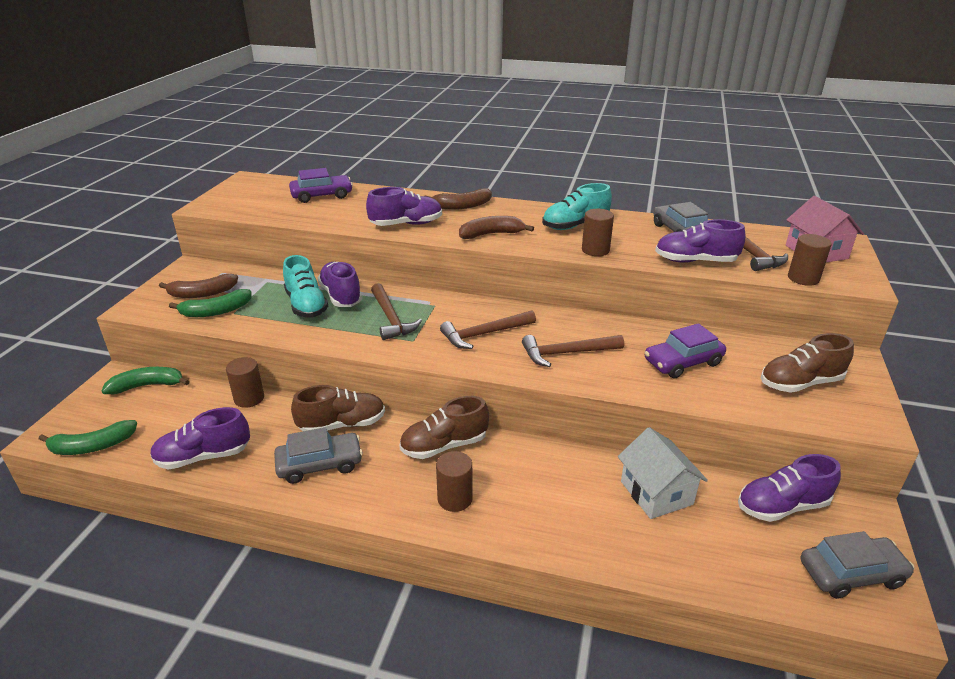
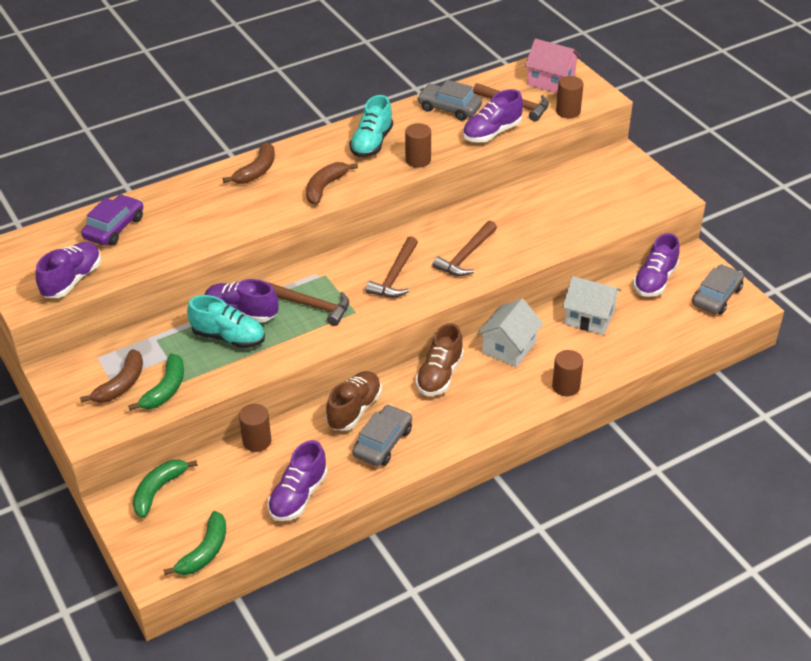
camera: 45 degrees left, 10 degrees up
(406, 224) = (244, 215): purple shoe -> purple shoe (72, 280)
(455, 499) = (492, 400): brown cylinder -> brown cylinder (566, 386)
(537, 465) = (509, 347): none -> white house
(683, 362) = (539, 218): purple car -> none
(800, 383) = (614, 192): brown shoe -> none

